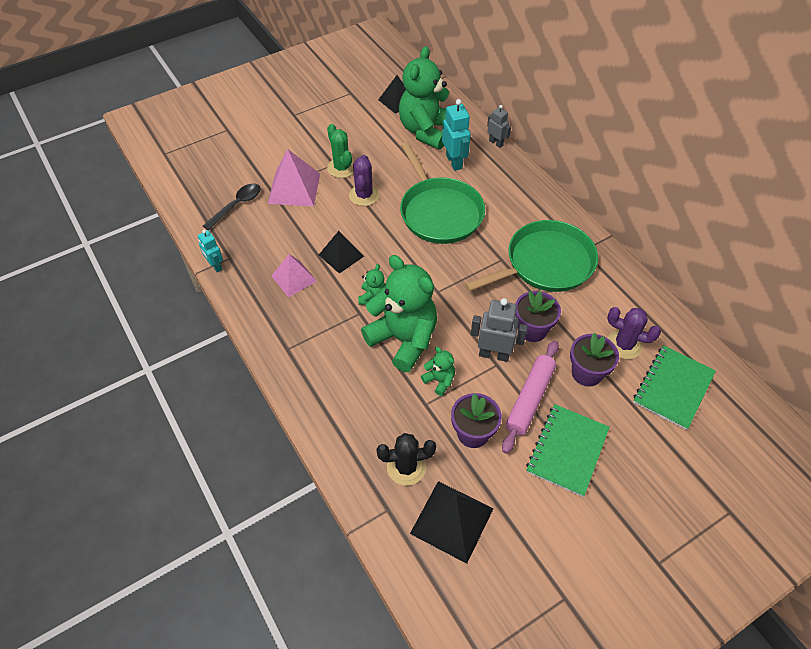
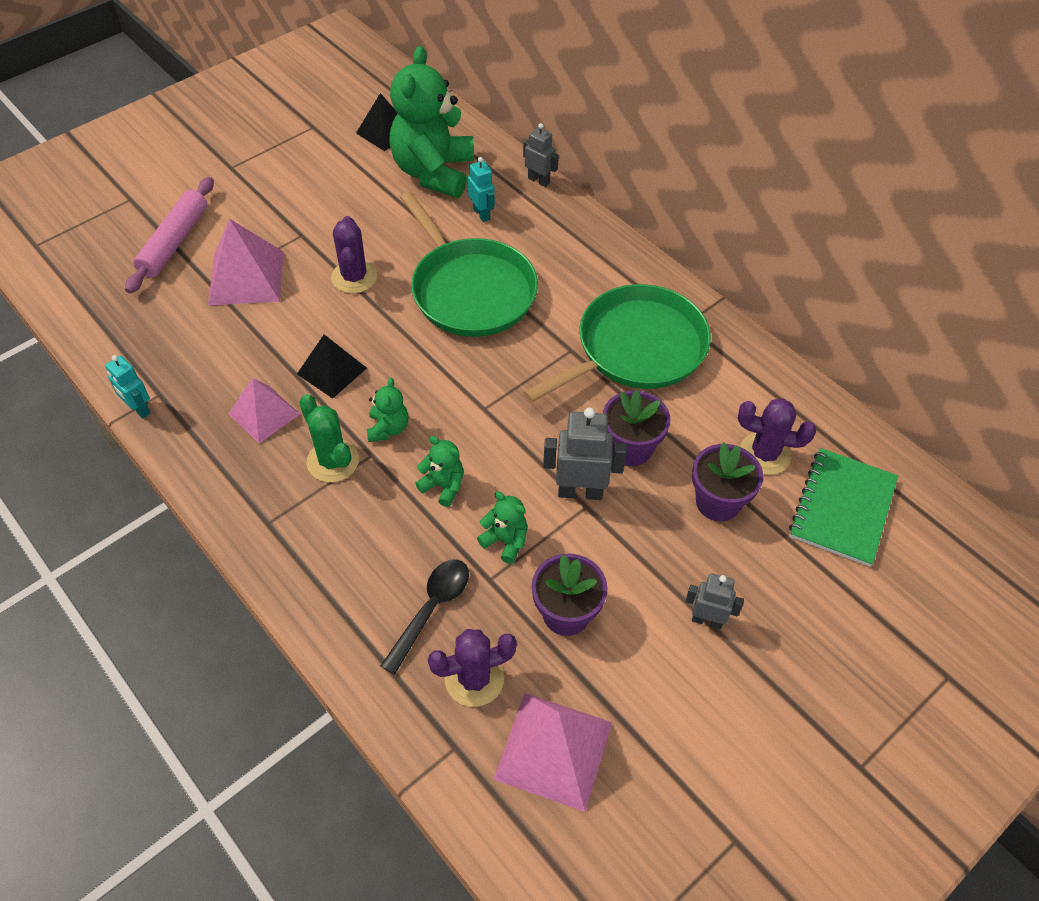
camera: 10 degrees left, 0 degrees up
(237, 205) = (160, 313): black spoon -> black spoon (431, 609)
(341, 168) = (315, 239): green cactus -> green cactus (333, 461)
(403, 339) = (443, 486): green teddy bear -> green teddy bear, size x0.43
(406, 467) = (474, 679): black cactus -> purple cactus
(451, 521) = (553, 750): black pyramid -> pink pyramid
(454, 162) = (482, 214): turquoise robot -> turquoise robot, size x0.63
(529, 399) = (641, 551): pink rolling pin -> pink rolling pin (174, 242)
(567, 450) = (707, 620): green notebook -> grey robot

